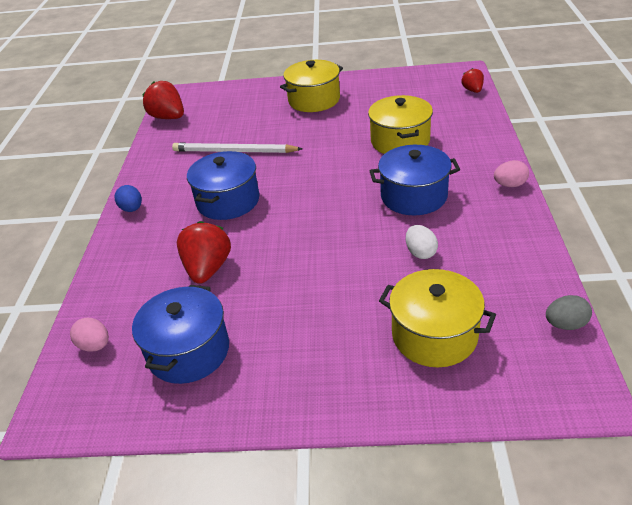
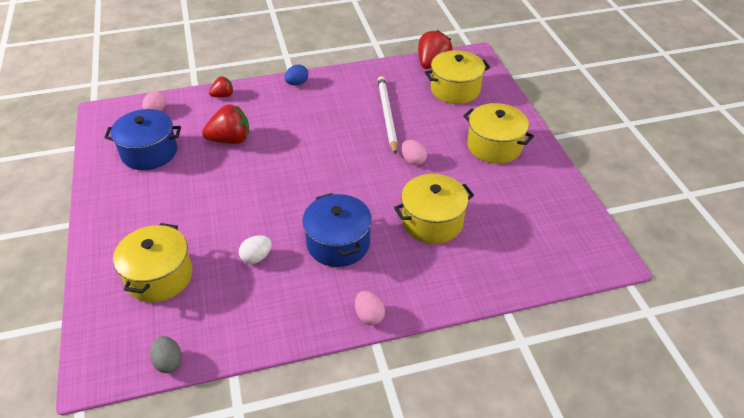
camera: 70 degrees right, 5 degrees up
(220, 110) = (455, 89): none -> yellow pot
(228, 201) = (314, 129): blue pot -> none
(312, 143) = (413, 160): none -> pink egg
(472, 90) = (563, 272): red strawberry -> red strawberry (223, 95)

